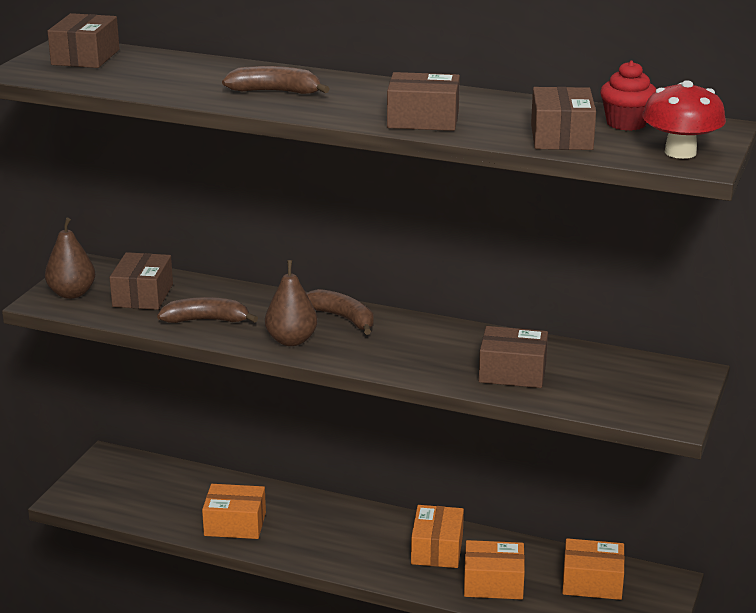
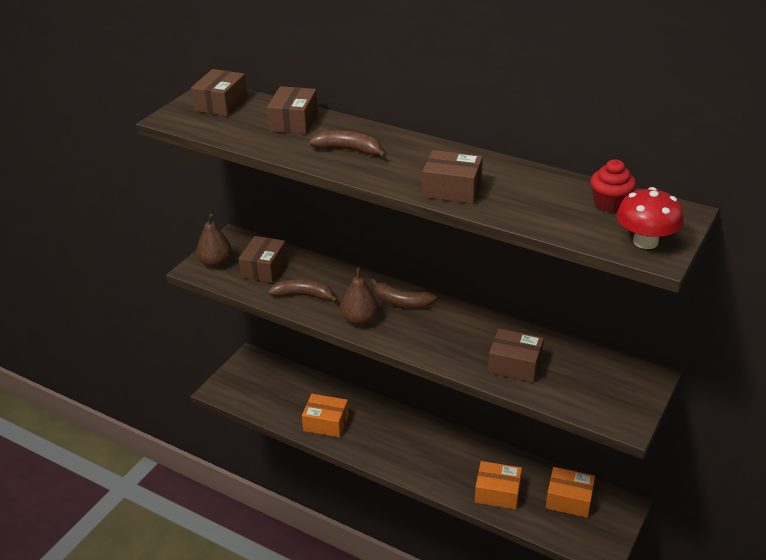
camera: 10 degrees right, 10 degrees up
(343, 318) = (401, 302): brown banana -> brown banana turned 150 degrees clockwise
(437, 549) = (462, 459): orange box -> none
(561, 137) = (554, 217): brown box -> brown box (294, 122)

